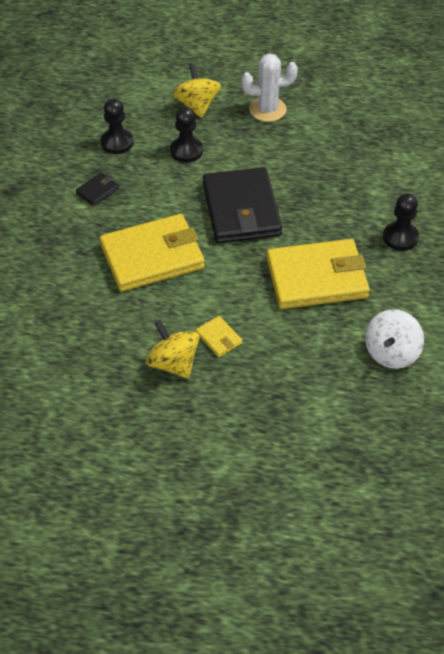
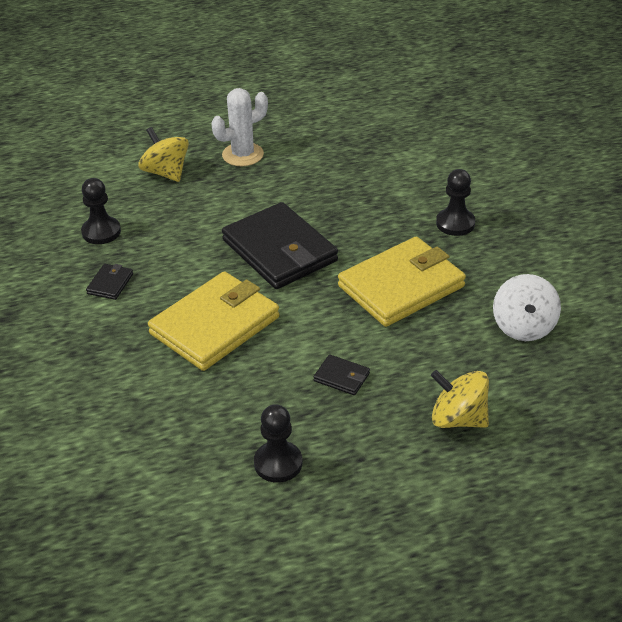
camera: 25 degrees left, 10 degrees down
(173, 363) = (310, 419): yellow spinning top -> yellow spinning top (458, 419)
(186, 151) = (183, 216): black pawn -> black pawn (278, 463)
(219, 338) = (341, 377): yellow wallet -> black wallet

